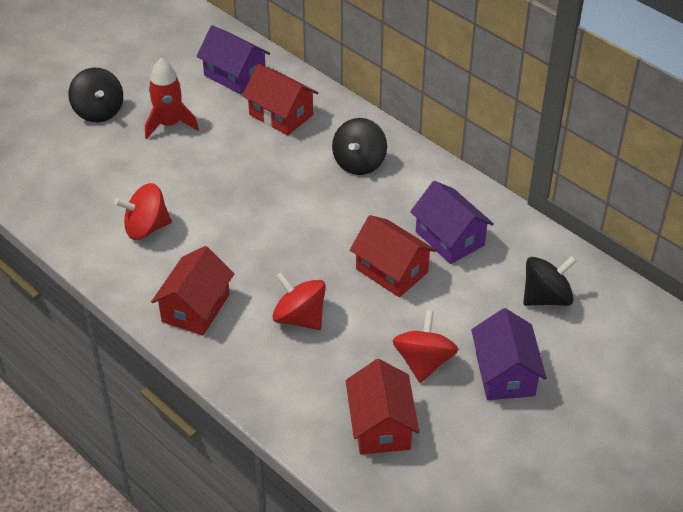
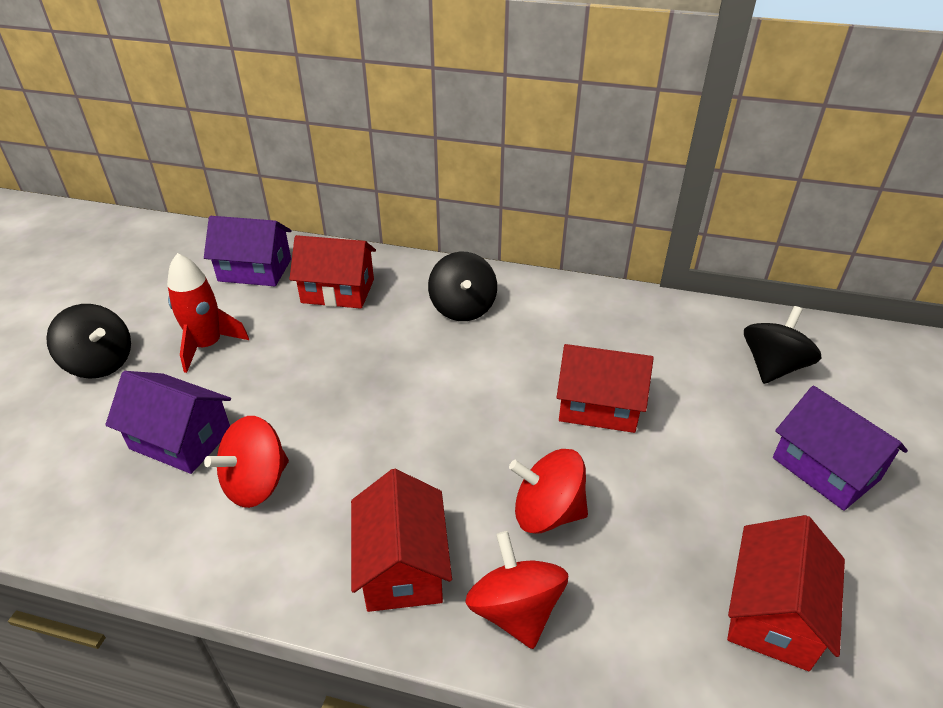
camera: 30 degrees left, 5 degrees down
(381, 425) = (773, 613): red house -> red house turned 60 degrees clockwise
(423, 362) = (734, 498): red spinning top -> red spinning top (515, 610)
(450, 238) = (623, 347): purple house -> purple house (181, 439)

